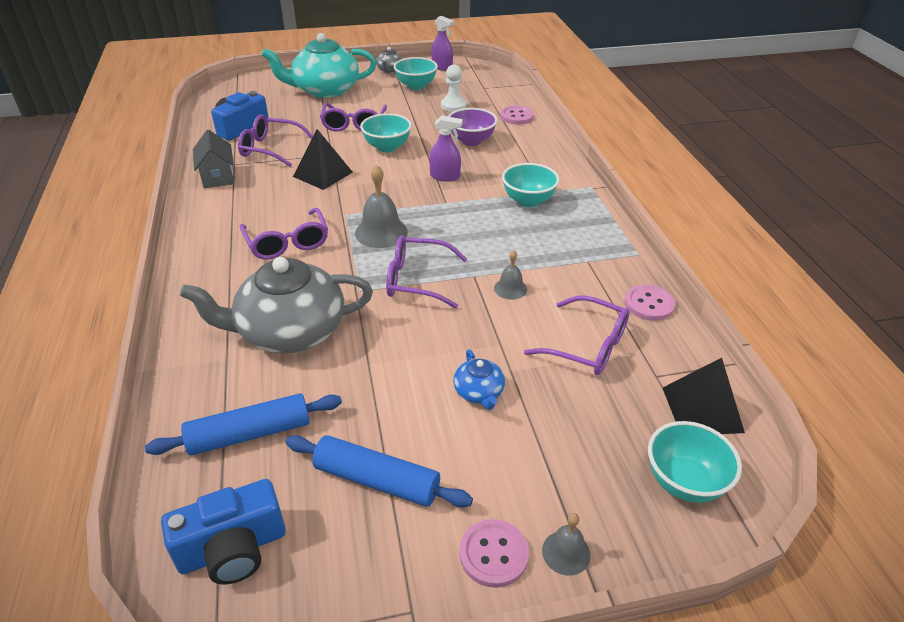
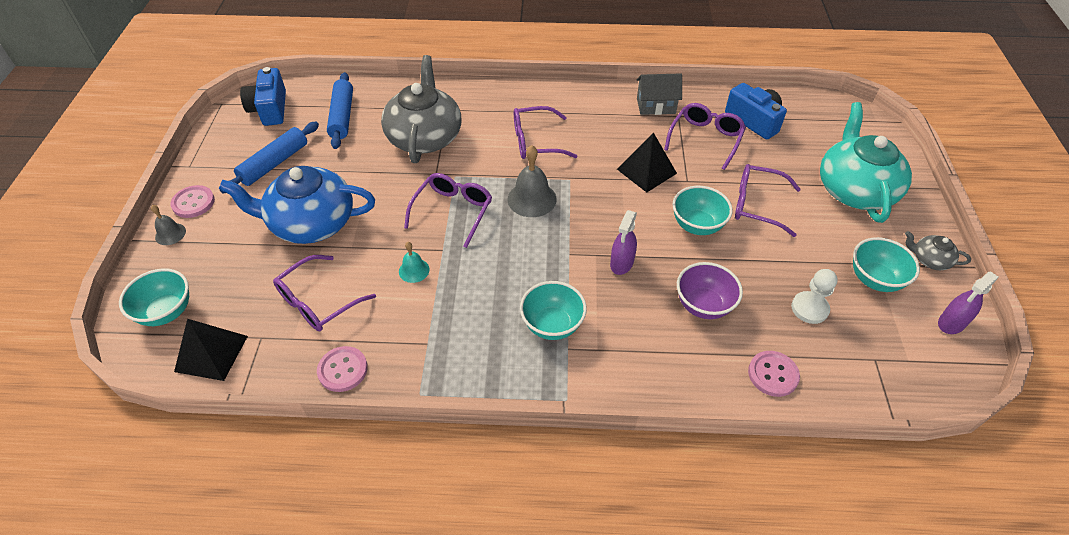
camera: 105 degrees right, 10 degrees up
(479, 392) = (311, 223): blue teapot -> blue teapot, size x2.29
(510, 288) = (414, 270): grey bell -> turquoise bell

